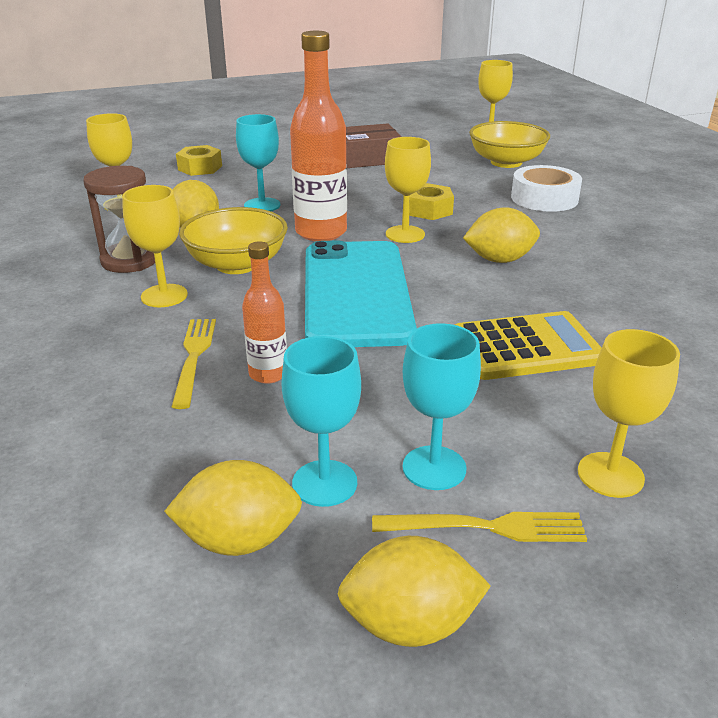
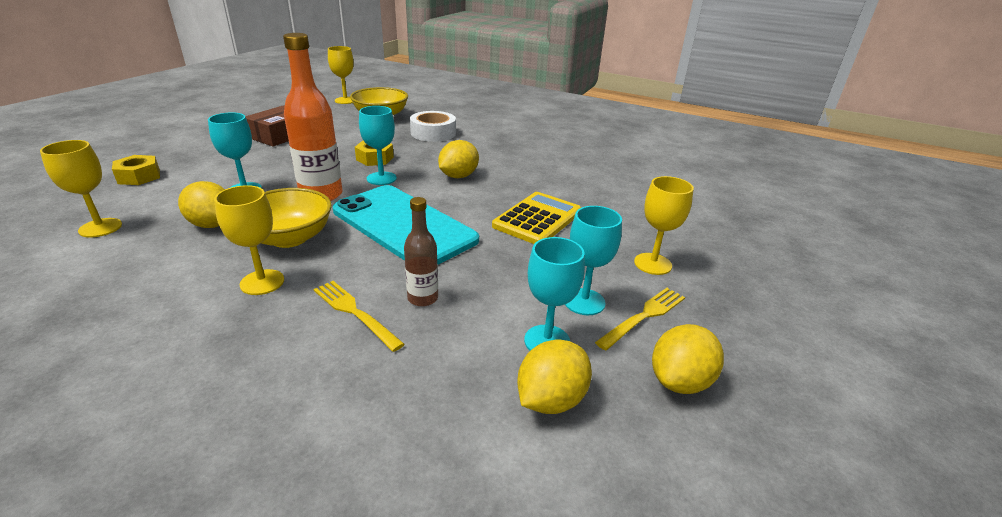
camera: 45 degrees left, 0 degrees up
(129, 260) = (185, 269): brown hourglass -> none
(268, 374) = (423, 298): orange bottle -> brown bottle
(405, 234) = (381, 178): yellow goblet -> turquoise goblet

